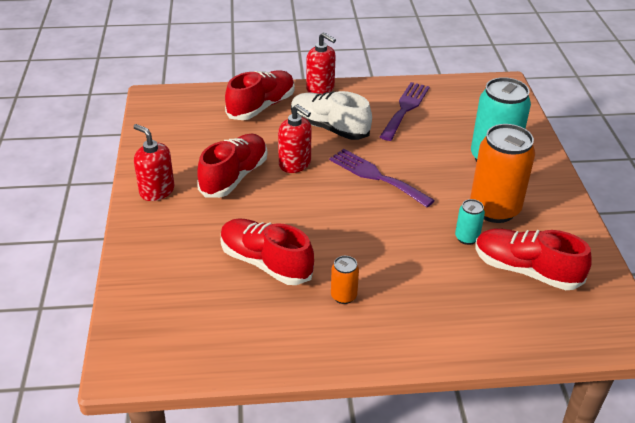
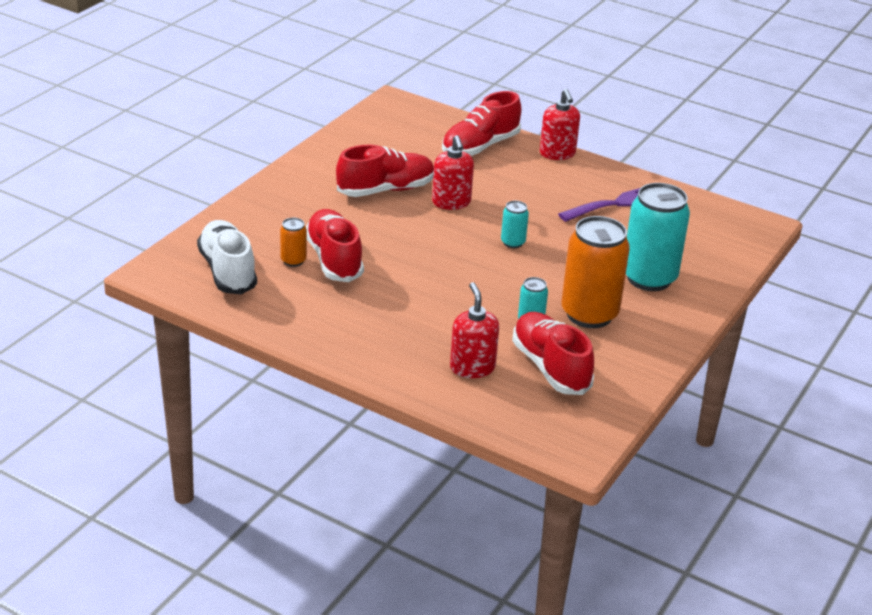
camera: 35 degrees right, 5 degrees down
(157, 191) = (310, 173): red soap dispenser -> red soap dispenser (472, 367)
(261, 107) = (480, 146): red shoe -> red shoe turned 150 degrees clockwise
(329, 128) = (521, 188): white shoe -> white shoe (227, 271)
(343, 296) = (367, 309): orange can -> orange can (293, 261)
(376, 176) = (513, 242): purple fork -> turquoise can

